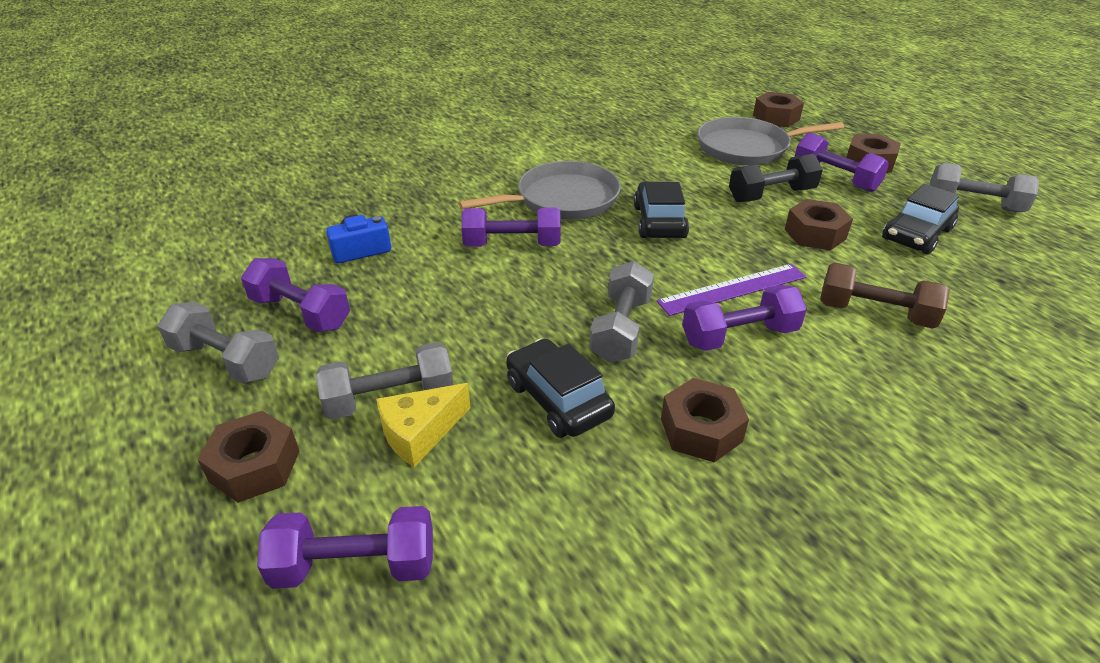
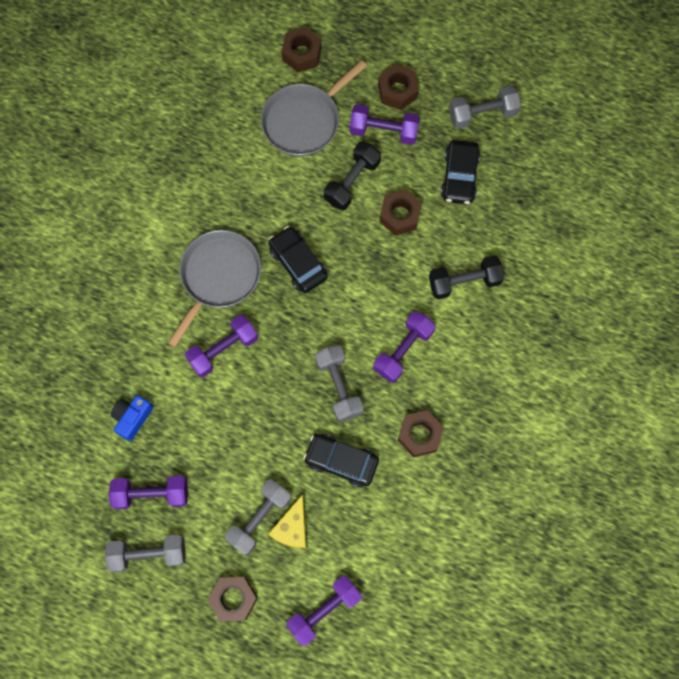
camera: 35 degrees left, 35 degrees up
(732, 289) = (379, 309): purple ruler -> none
(875, 313) = (464, 282): brown dumbbell -> black dumbbell

